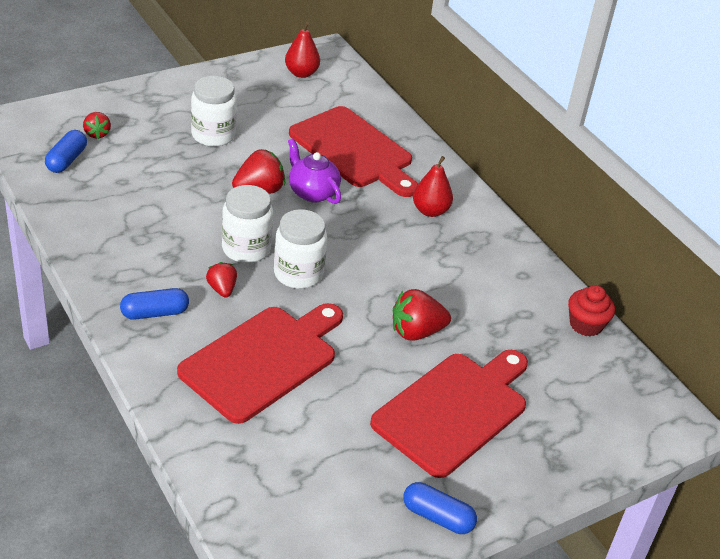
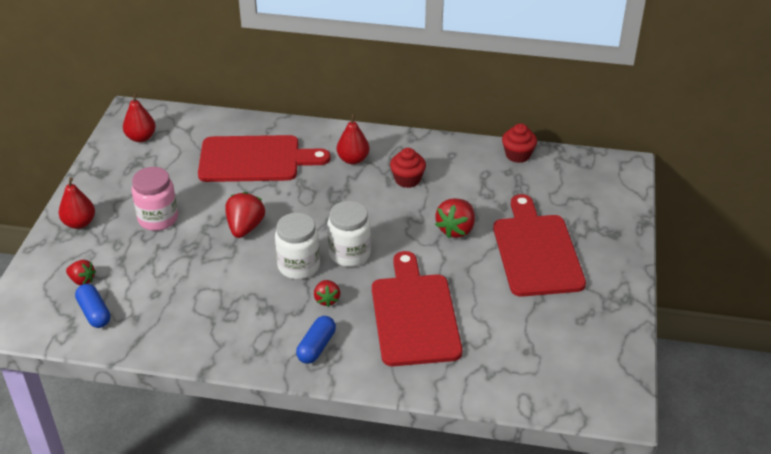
camera: 45 degrees left, 0 degrees up
(161, 97) = (79, 223): none -> red pear
(213, 135) = (158, 219): white jar -> pink jar
(222, 289) = (327, 299): red strawberry -> red strawberry turned 120 degrees counterclockwise
(312, 192) = (276, 203): purple teapot -> none
(437, 517) = (613, 307): blue capsule -> none
(447, 261) = (407, 180): none -> red cupcake

